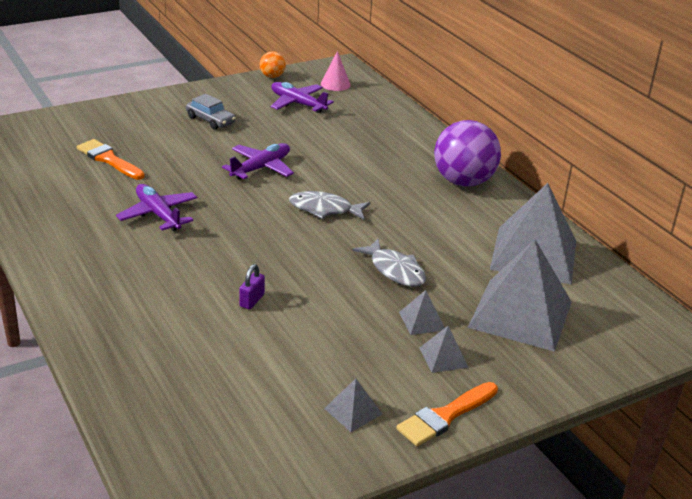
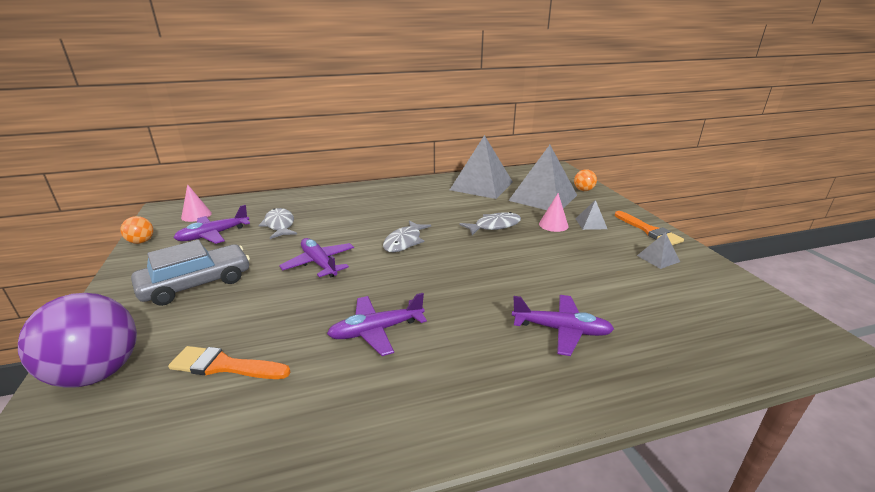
camera: 75 degrees left, 5 degrees down
(109, 159) = (225, 366): orange brush -> orange brush turned 45 degrees clockwise
(174, 316) = (561, 330): none -> purple plane
(210, 120) = (196, 284): grey car -> grey car, size x1.67
(252, 300) = (533, 286): purple padlock -> none
(333, 131) = (279, 225): none -> grey fish
(422, 321) = (553, 225): grey pyramid -> pink cone
(463, 182) = (389, 191): purple ball -> purple ball (97, 373)
(582, 360) = (583, 190): none -> orange ball

